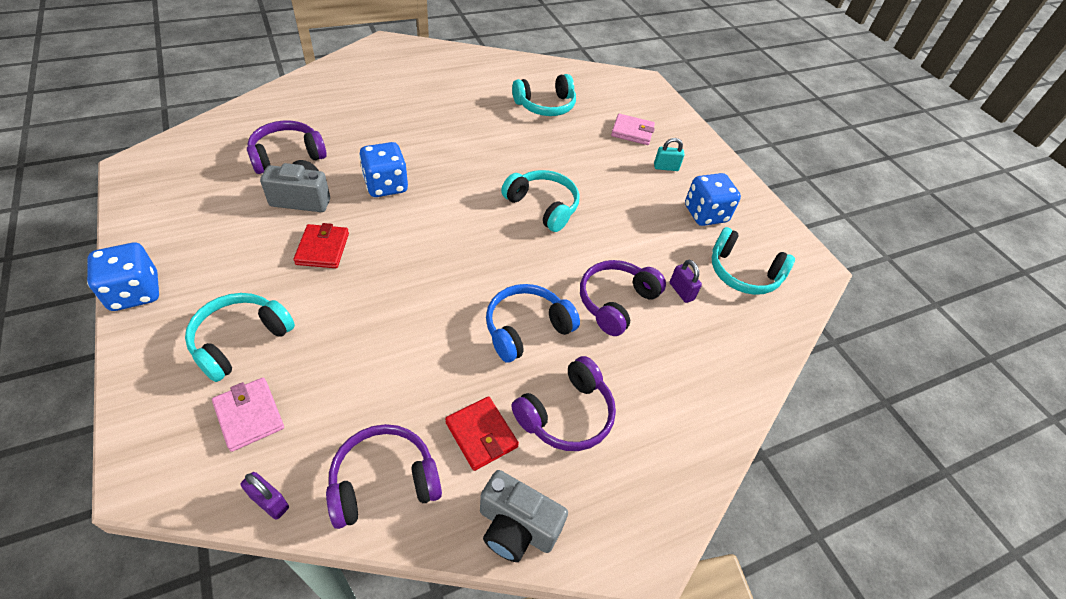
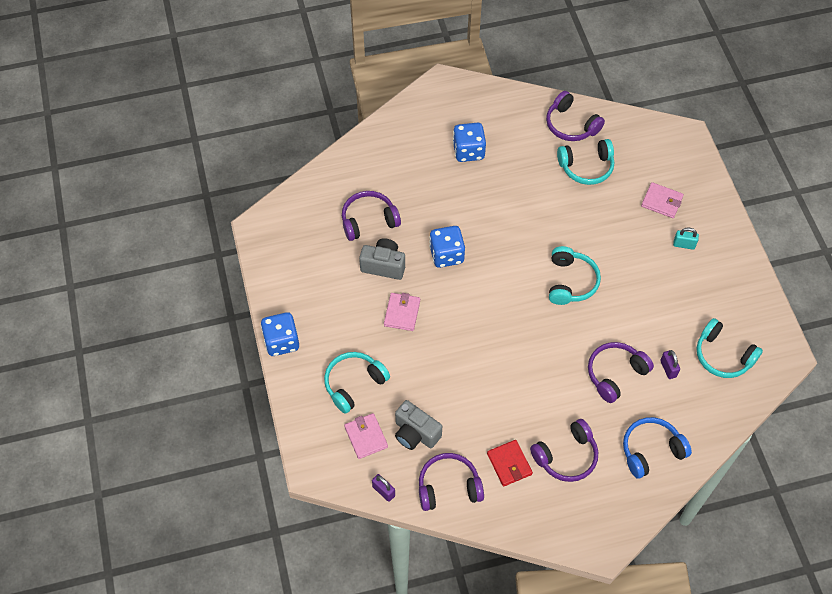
camera: 15 degrees right, 10 degrees up
(323, 249) = (402, 313): red wallet -> pink wallet
(516, 527) = (526, 522): grey camera -> grey camera (415, 433)
(524, 74) = (571, 125): none -> purple headphones
(526, 328) = (546, 390): blue headphones -> blue headphones (651, 450)
(543, 206) = (570, 282): turquoise headphones -> turquoise headphones turned 45 degrees clockwise
(705, 214) = (707, 297): blue dice -> blue dice (468, 151)

